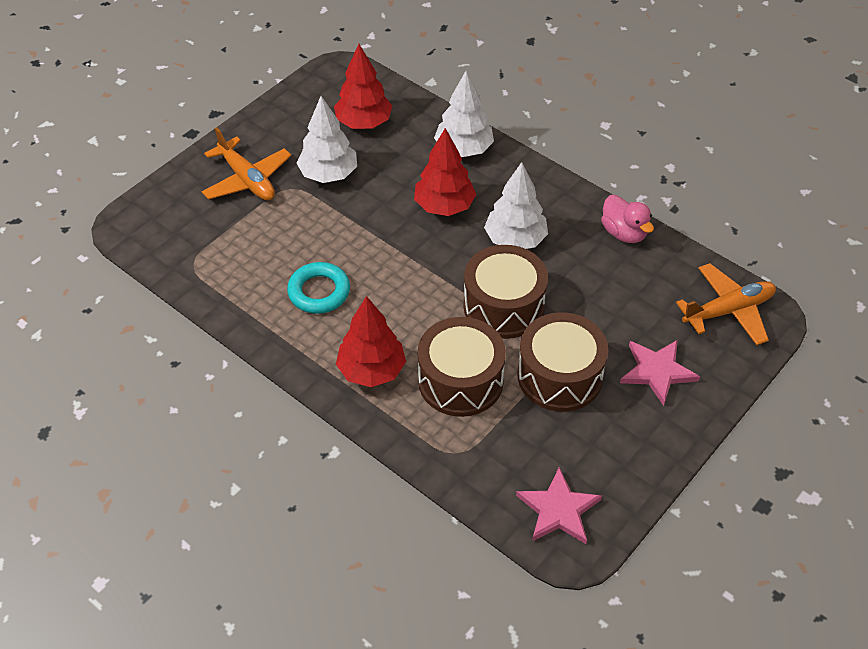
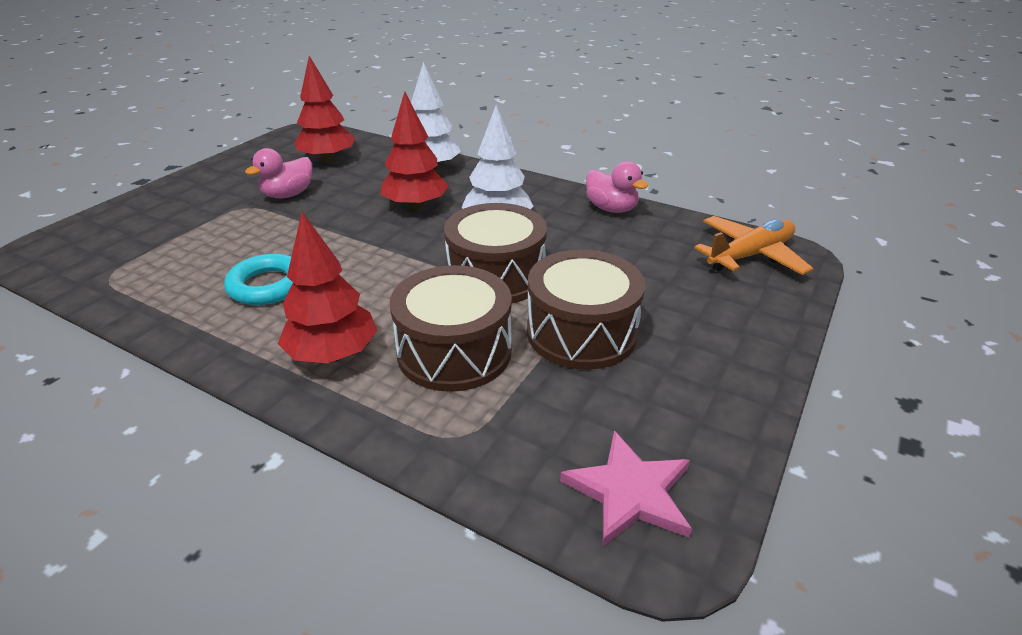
camera: 10 degrees left, 15 degrees down
(247, 179) = (195, 205): orange plane -> none
(328, 174) = (288, 195): white tree -> pink duck
(657, 371) = (698, 315): pink star -> none

